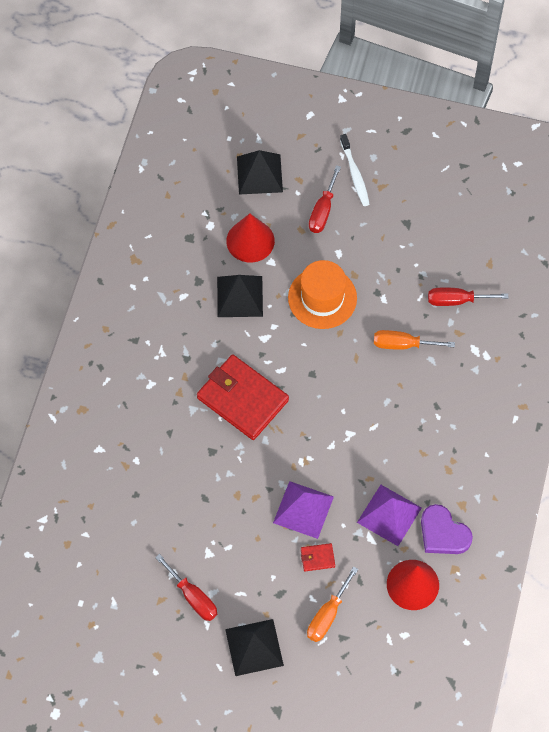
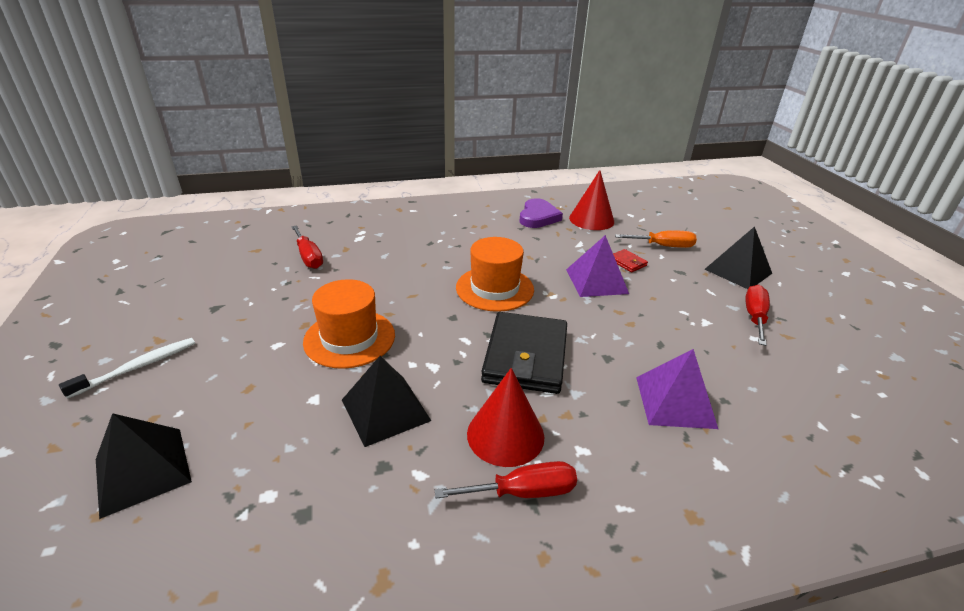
camera: 120 degrees left, 30 degrees down
(242, 399) = (526, 356): red wallet -> black wallet
(250, 241) = (284, 433): red cone -> red cone (505, 435)
(323, 211) = (209, 377): red screwdriver -> red screwdriver (523, 492)
(334, 422) = (494, 288): none -> orange hat
(389, 515) = (550, 241): purple pyramid -> purple pyramid (675, 402)
(402, 344) = (378, 273): orange screwdriver -> none

